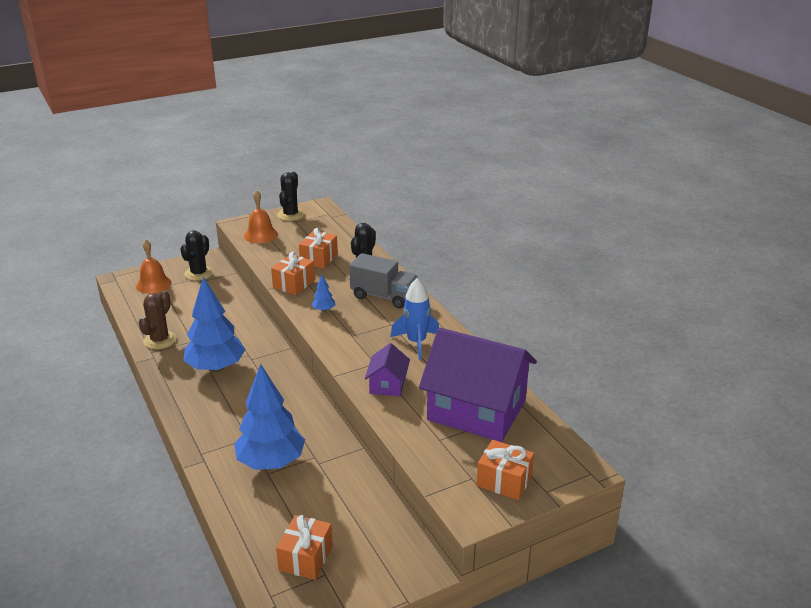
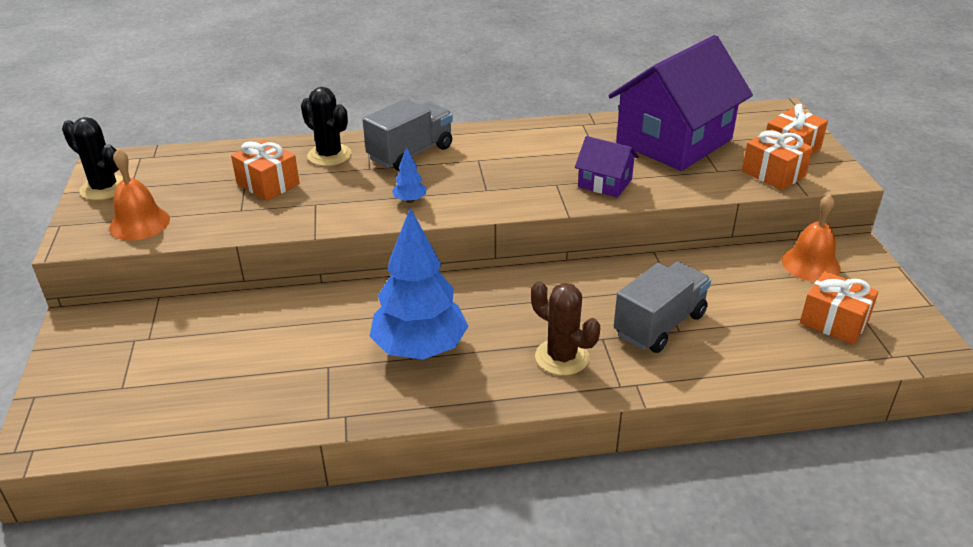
camera: 70 degrees left, 5 degrees up
(153, 284) = (103, 397): orange bell -> orange bell (810, 264)
(160, 340) = (299, 404): brown cactus -> brown cactus (562, 357)
(199, 273) = (119, 338): black cactus -> none
(271, 462) = (659, 324): blue tree -> grey truck
(294, 284) = (321, 214): orange gift -> orange gift (773, 174)
(416, 343) = (529, 151): blue rocket -> none

